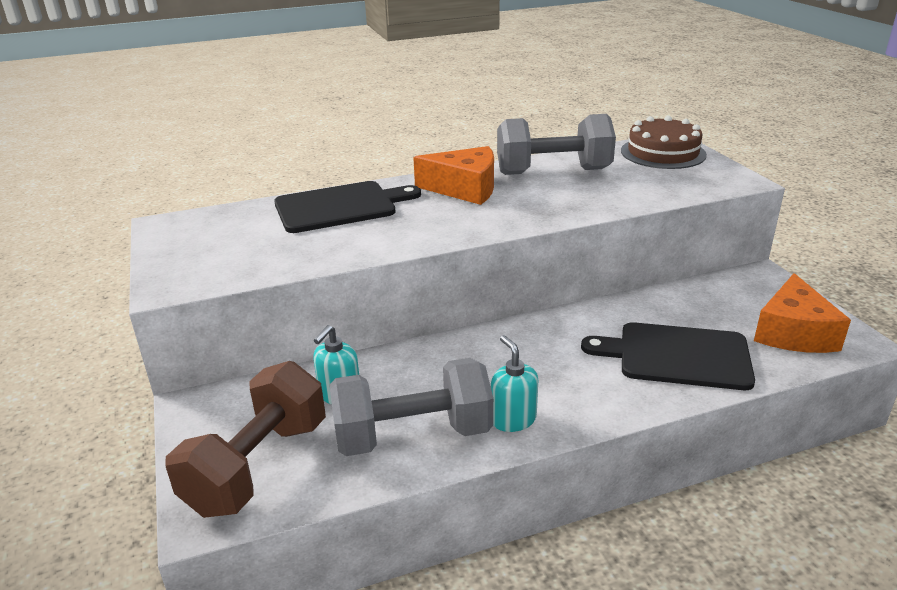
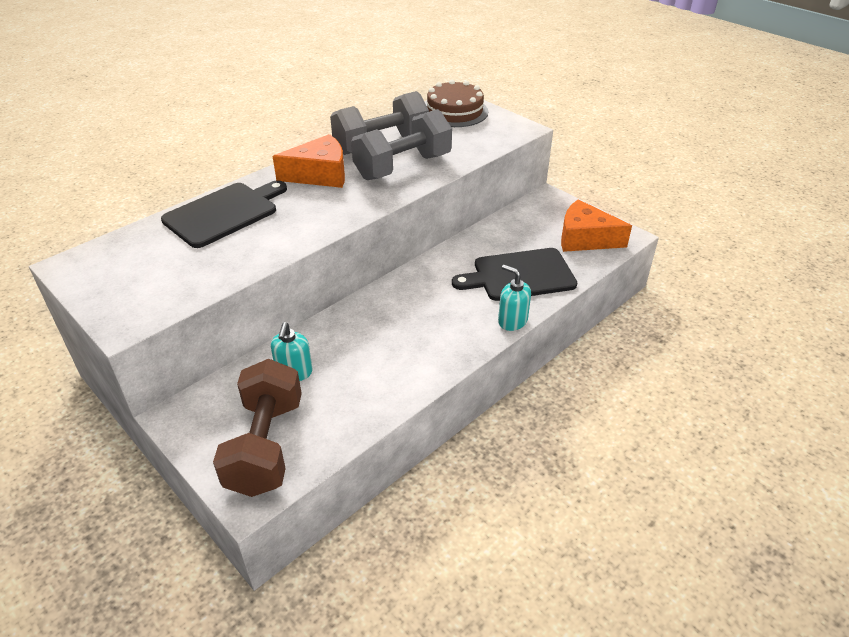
camera: 25 degrees left, 10 degrees up
(412, 435) = (369, 387): grey dumbbell -> grey dumbbell (403, 167)
(513, 419) = (433, 354): turquoise soap dispenser -> turquoise soap dispenser (512, 321)
(793, 332) = (585, 239): orange cheese -> orange cheese turned 120 degrees clockwise

